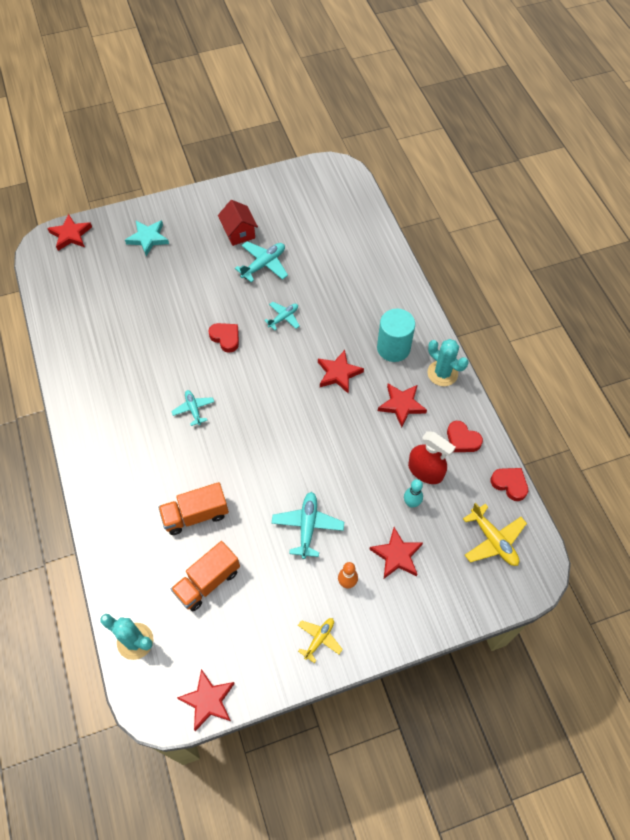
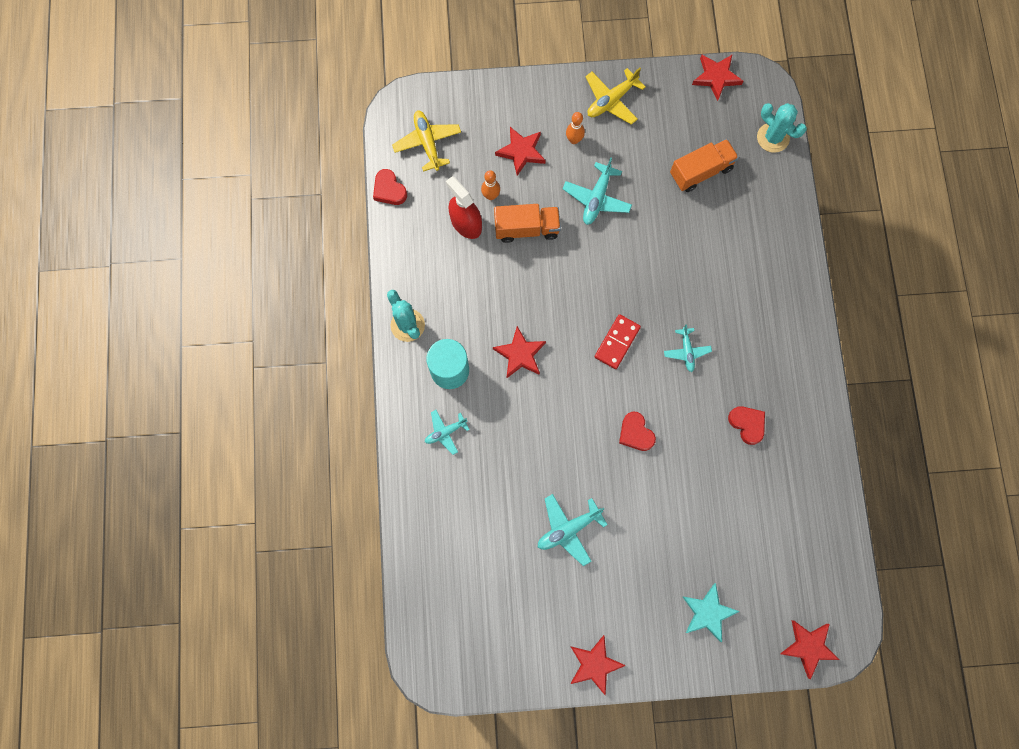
camera: 165 degrees left, 15 degrees up
(196, 515) = (702, 236): orange truck -> orange truck (526, 228)
(239, 232) = (588, 591): red house -> none
(257, 402) = (617, 342): none -> red domino
(283, 318) = (563, 443): turquoise plane -> turquoise plane (445, 432)
(319, 639) = (611, 100): yellow plane -> yellow plane, size x1.54
(401, 405) = (464, 299): red star -> red star (594, 664)
(411, 503) = (491, 196): turquoise bowling pin -> orange bowling pin
(462, 439) = (416, 246): red heart -> red heart (747, 424)

